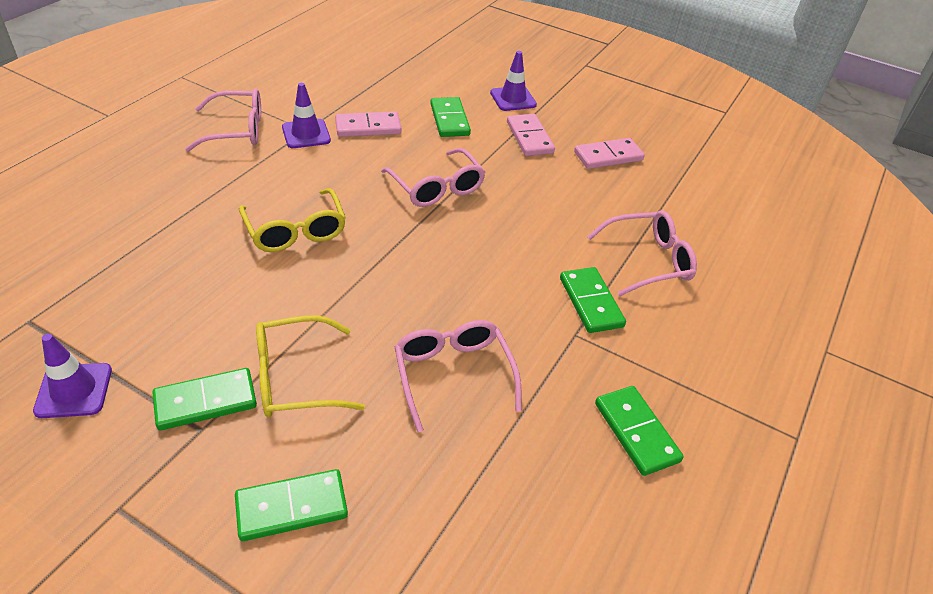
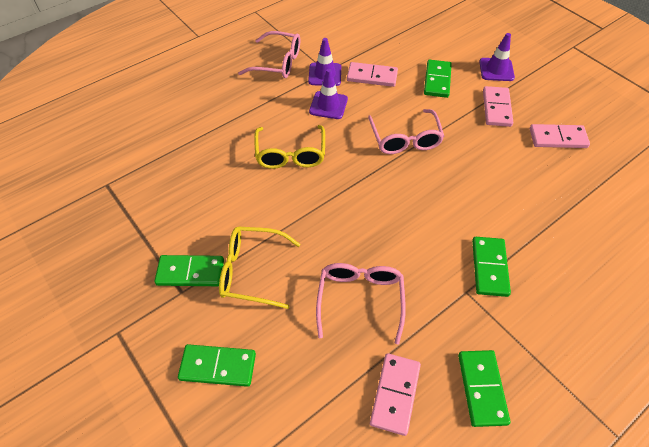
camera: 25 degrees right, 10 degrees up
(74, 390) = (117, 242): purple traffic cone -> purple traffic cone (328, 105)
(539, 469) = (395, 394): none -> pink domino
(648, 261) = (553, 243): pink glasses -> none

